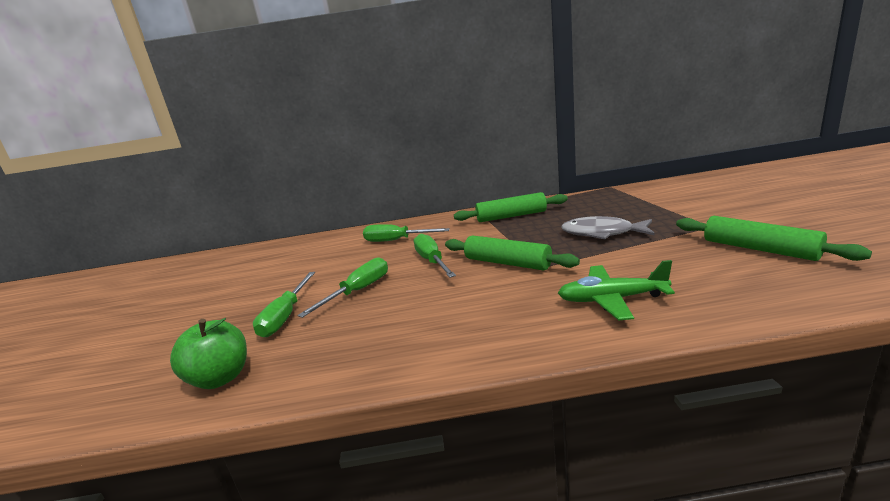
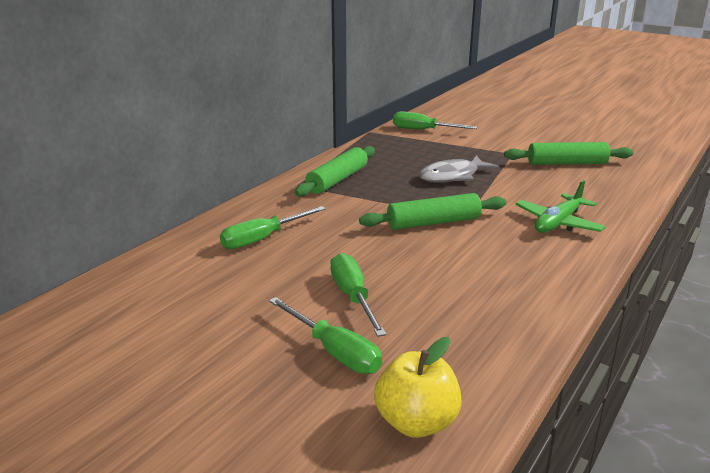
camera: 55 degrees left, 5 degrees up
(220, 378) = (416, 422): green apple -> yellow apple
(432, 261) = (360, 244): green screwdriver -> green screwdriver (423, 130)

